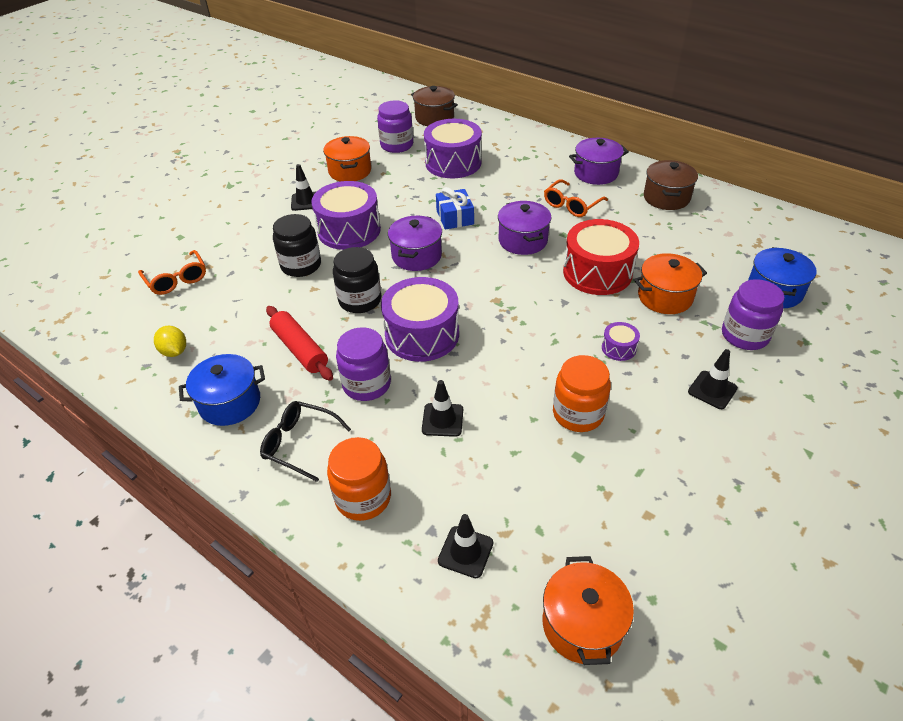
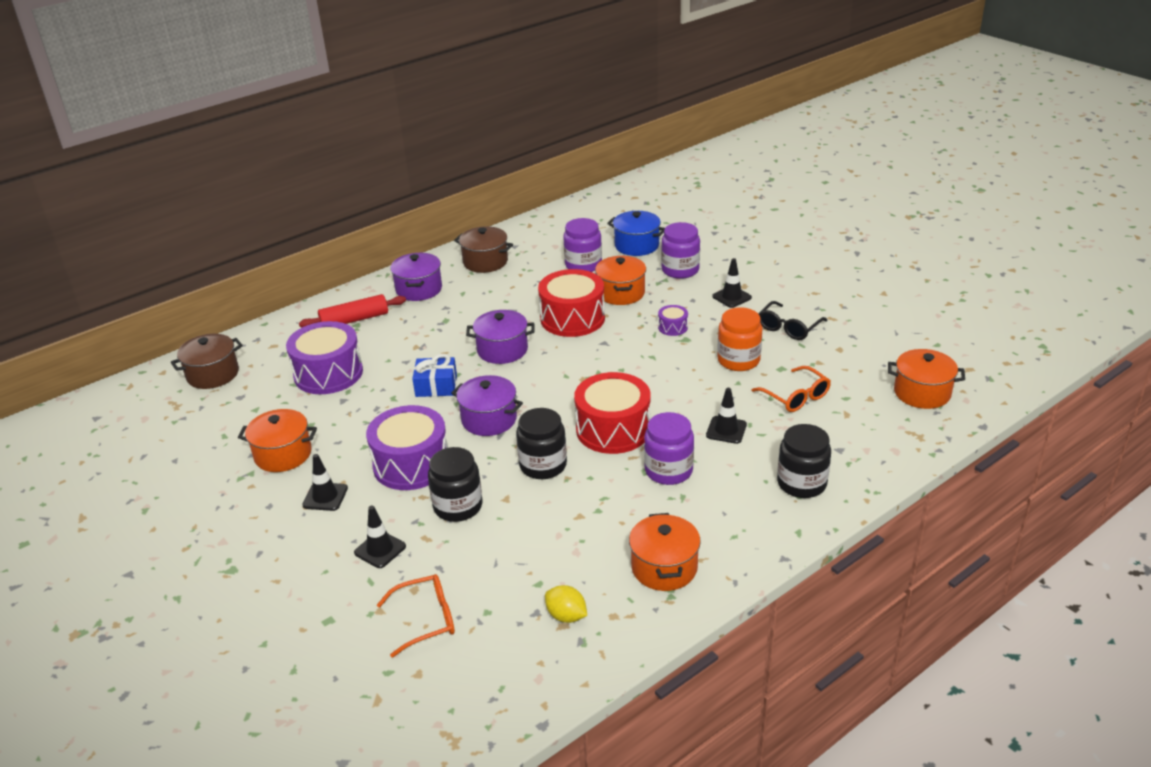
camera: 75 degrees left, 10 degrees down
(174, 351) = (566, 616): yellow lemon -> yellow lemon turned 60 degrees clockwise
(230, 403) = (664, 568): blue pot -> orange pot
(300, 349) = (602, 513): red rolling pin -> red rolling pin (354, 320)
(300, 444) = (732, 518): black glasses -> black glasses (789, 327)
(363, 498) = (801, 483): orange jar -> black jar
(397, 145) = (253, 411): purple jar -> purple jar (583, 265)
(422, 334) = (613, 429): purple drum -> red drum
(465, 552) = (860, 435): black traffic cone -> black traffic cone (380, 549)
(572, 205) = (462, 312): orange glasses -> orange glasses (795, 396)

